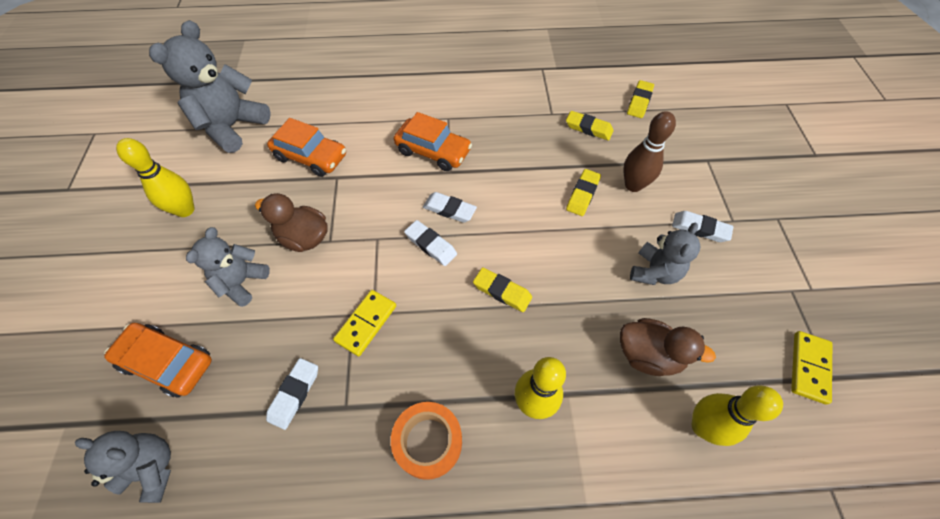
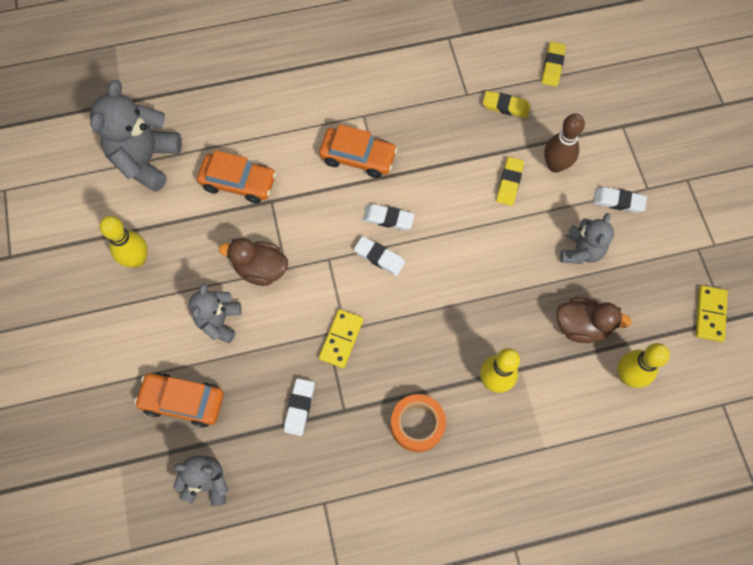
camera: 10 degrees left, 10 degrees up
(502, 291) = (452, 291): yellow eraser -> none

